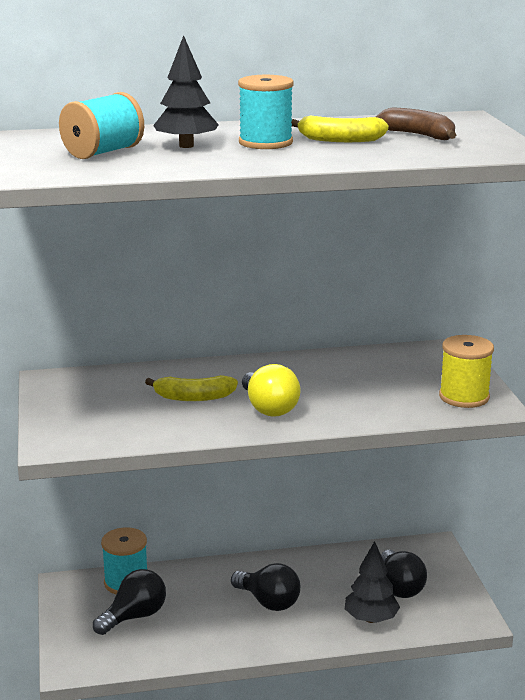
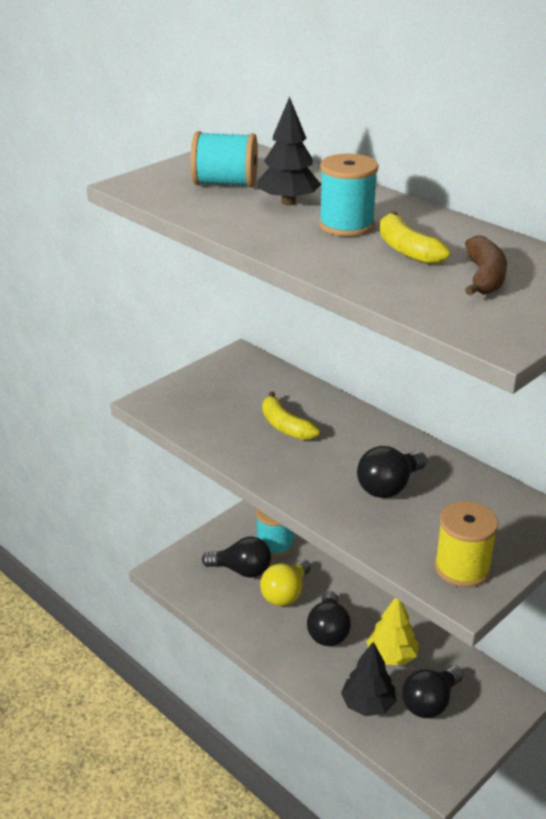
camera: 55 degrees right, 10 degrees up
(269, 408) = (309, 469): yellow light bulb -> yellow light bulb (285, 594)
(332, 582) = (391, 656): none -> yellow tree
(336, 387) = (389, 487): none -> black light bulb

